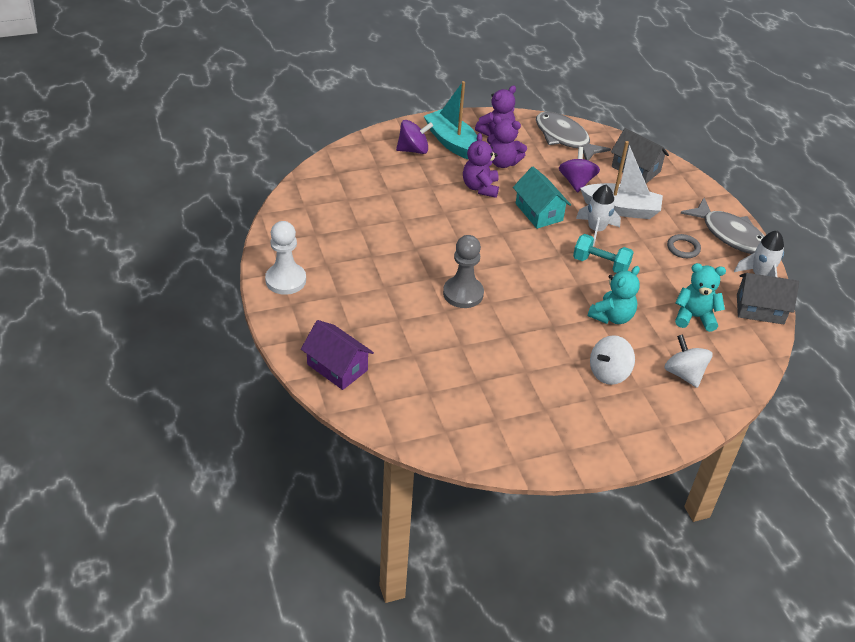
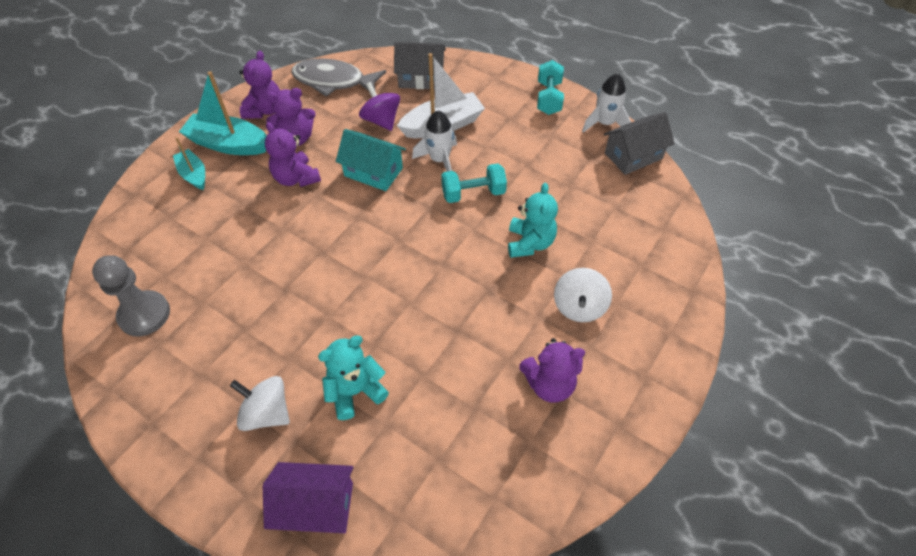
camera: 35 degrees left, 10 degrees up
(285, 280) = (166, 430): white pawn -> none
(413, 150) = (194, 175): purple spinning top -> turquoise boat
(463, 293) = (376, 311): grey pawn -> grey pawn (144, 314)
(541, 400) = (549, 384): none -> purple teddy bear
(683, 248) = (525, 134): grey ring -> none
(684, 374) = (637, 262): white spinning top -> white spinning top (267, 413)
(694, 317) = (593, 197): turquoise teddy bear -> turquoise teddy bear (355, 391)
(730, 234) = (548, 98): grey fish -> turquoise dumbbell

